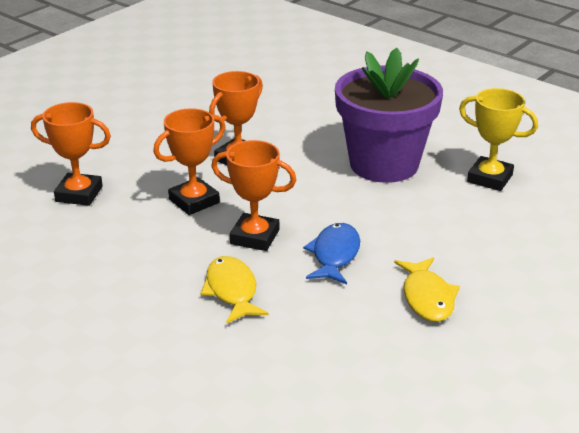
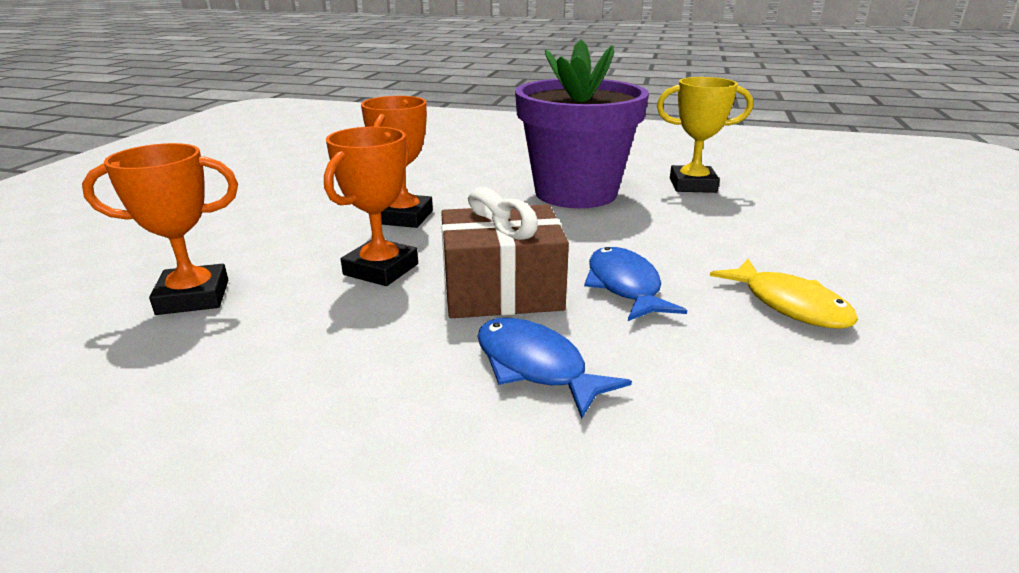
camera: 25 degrees left, 5 degrees down
(232, 291) = (535, 367): yellow fish -> blue fish
(255, 237) = (502, 291): orange trophy -> brown gift

